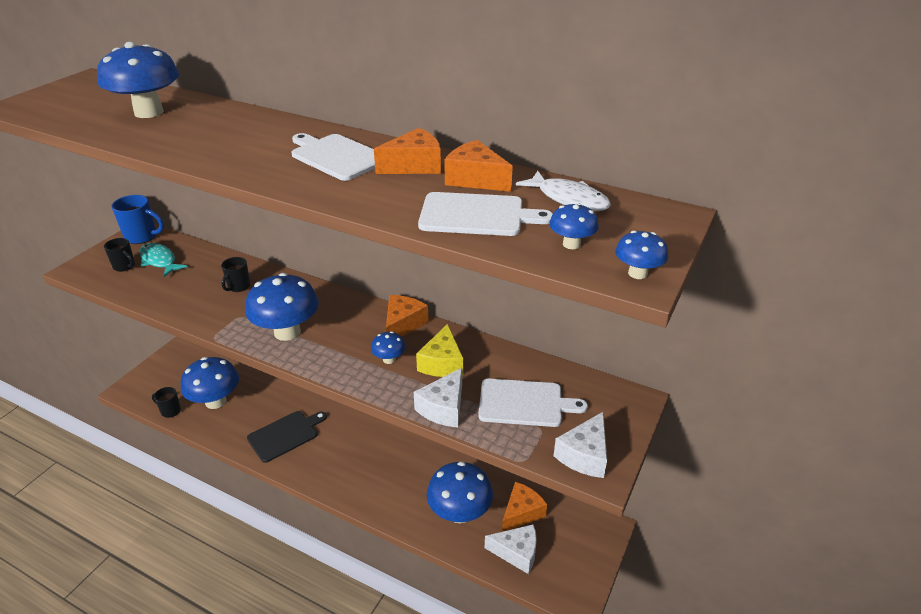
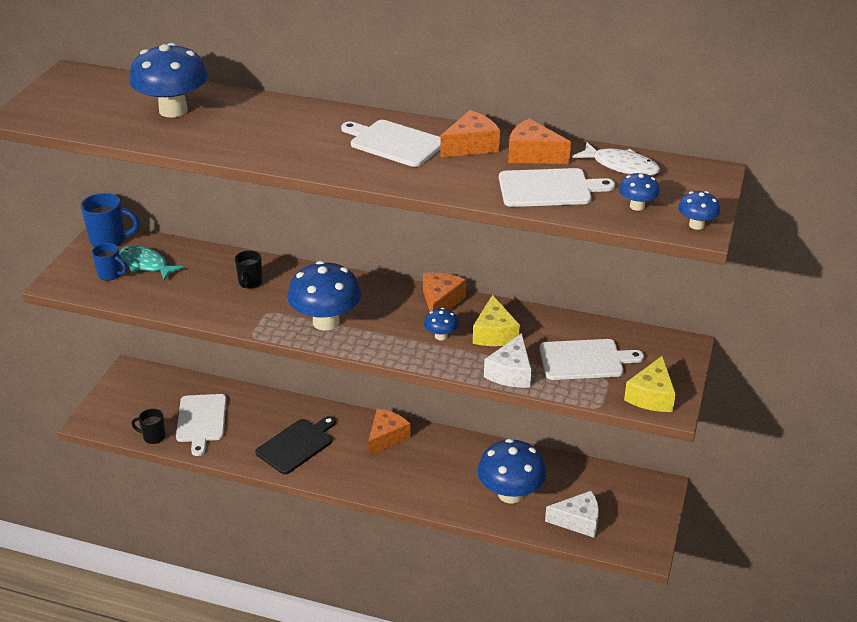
camera: 10 degrees left, 0 degrees up
(125, 266) = (110, 274): black mug -> blue mug
(215, 401) = (201, 420): blue mushroom -> white cutting board
(521, 513) = (573, 486): orange cheese -> orange cheese (386, 437)
(584, 455) = (651, 396): white cheese -> yellow cheese

